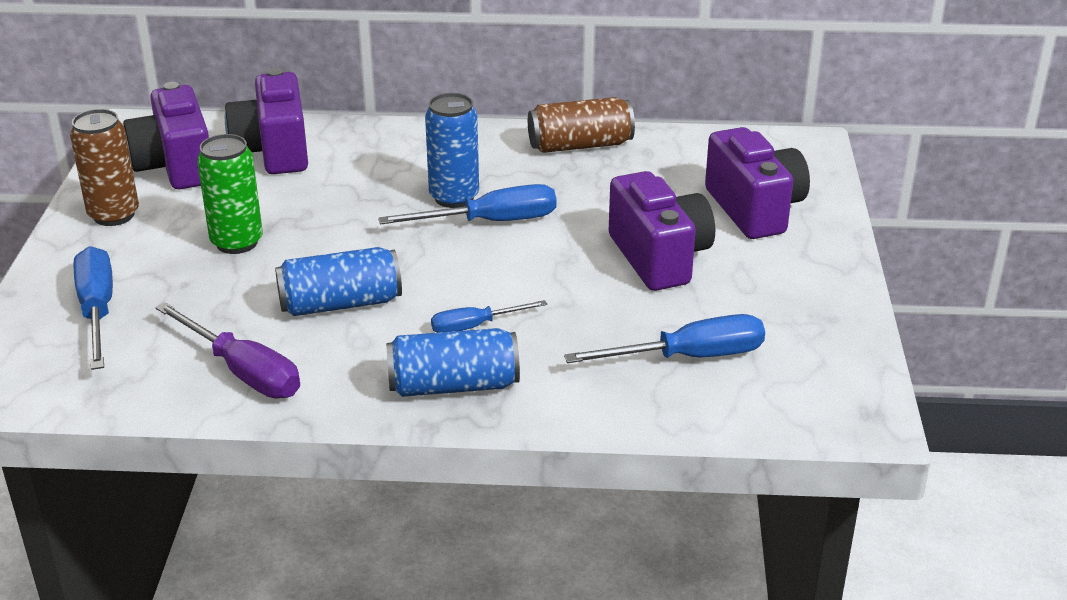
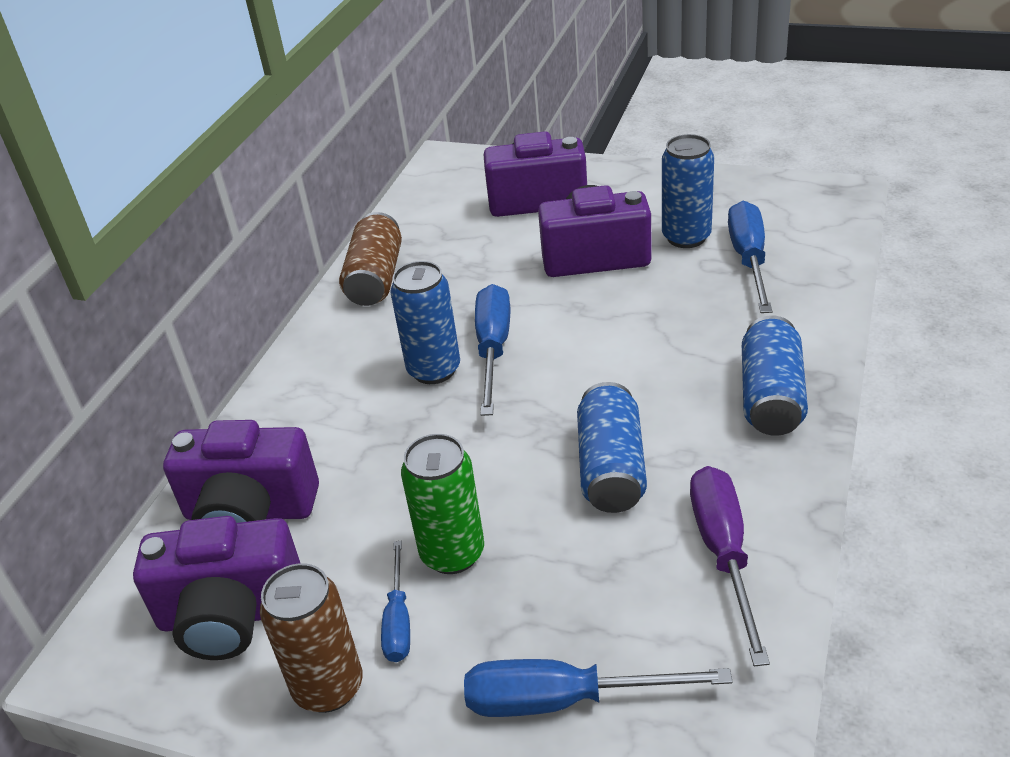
camera: 70 degrees left, 5 degrees up
(243, 372) = (724, 553): purple screwdriver -> purple screwdriver turned 60 degrees counterclockwise
(475, 326) = (676, 375): blue screwdriver -> blue screwdriver (398, 621)
(717, 311) = (686, 237): none -> blue can

